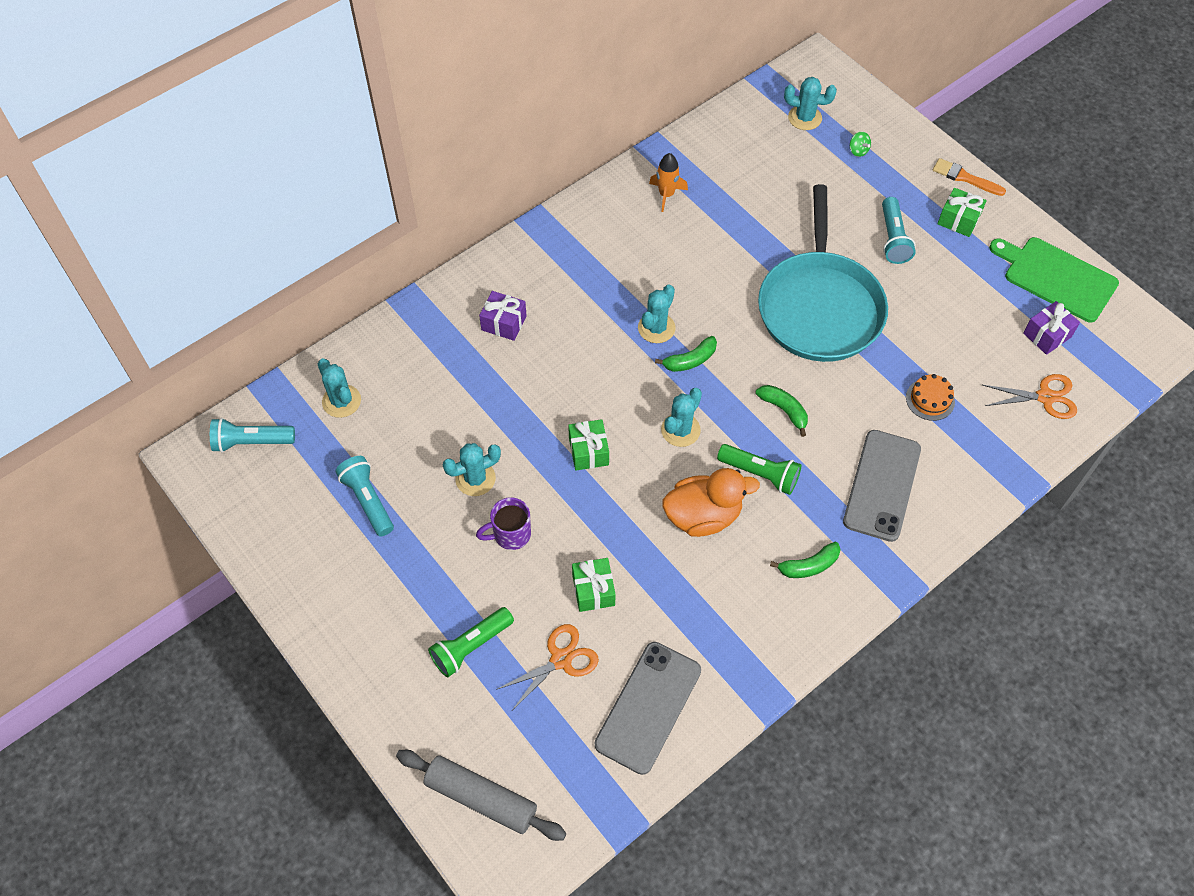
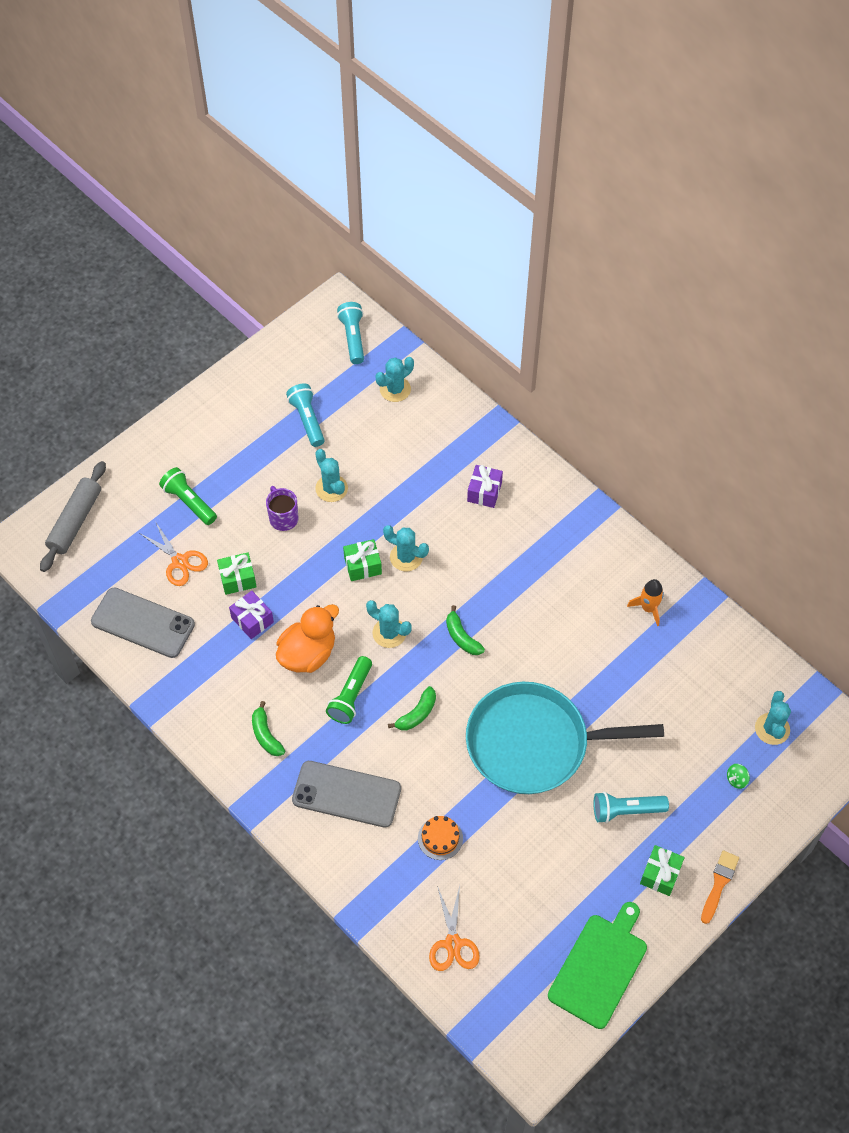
camera: 85 degrees right, 0 degrees up
(368, 500) = (307, 420): turquoise flashlight -> turquoise flashlight turned 75 degrees counterclockwise
(656, 328) = (493, 608): turquoise cactus -> turquoise cactus (406, 557)
(703, 516) = (308, 654): orange duck -> orange duck turned 120 degrees counterclockwise
(1047, 335) = (526, 951): purple gift -> purple gift (252, 620)

